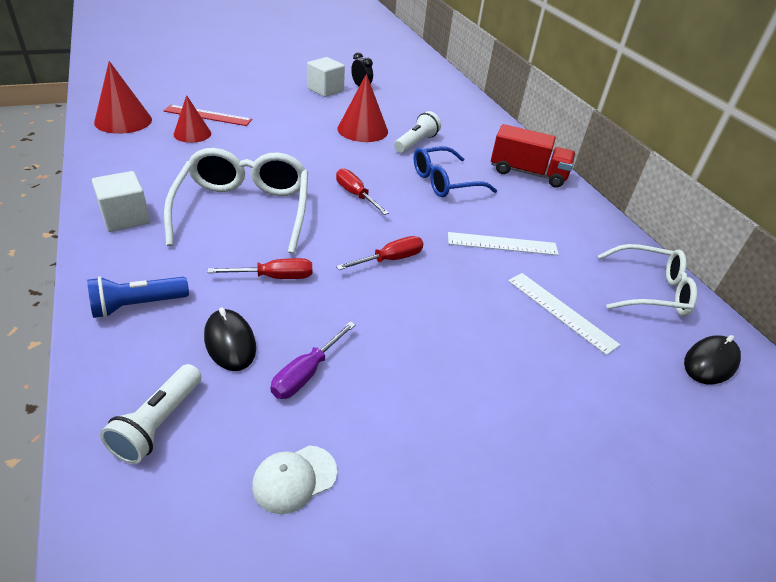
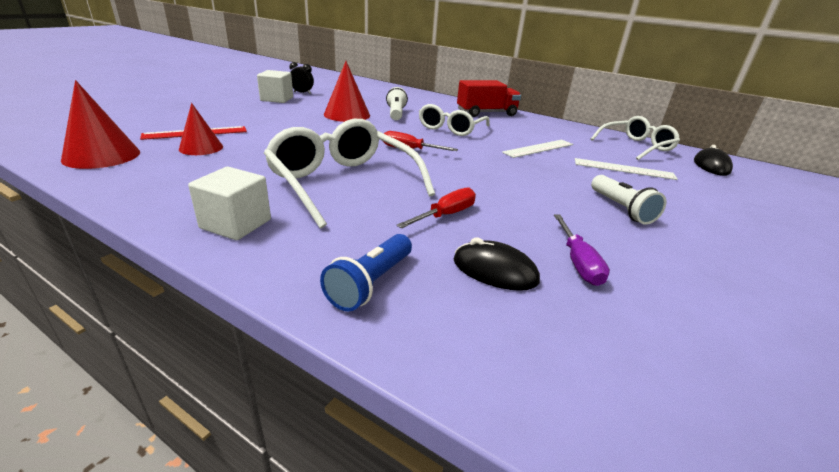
camera: 35 degrees left, 10 degrees down
(158, 423) = (555, 361): white flashlight -> white flashlight (621, 209)
(294, 479) = (698, 331): white cap -> none
(390, 259) = (498, 177): red screwdriver -> none
(445, 182) = (451, 128): blue glasses -> white glasses

